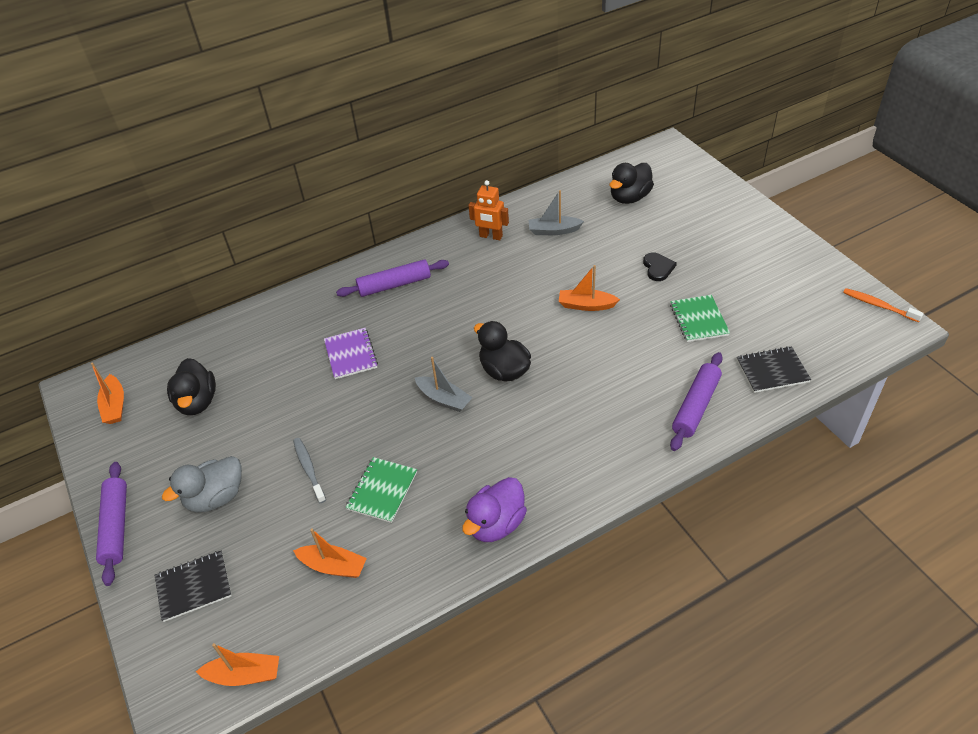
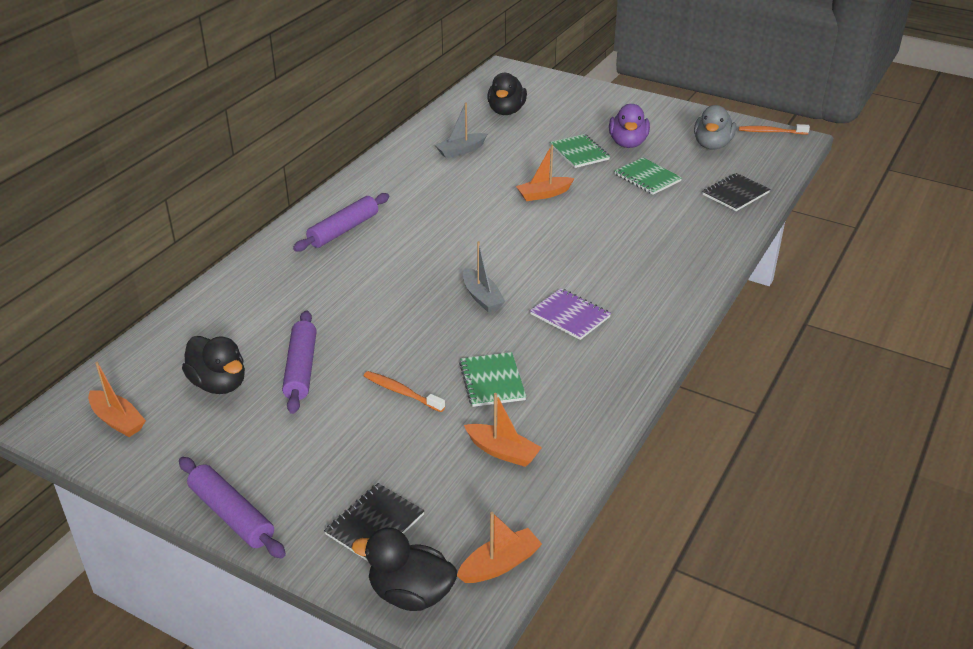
camera: 35 degrees left, 10 degrees down
(216, 497) = (324, 449): grey duck -> grey duck (712, 145)
(309, 469) = (401, 392): grey toothbrush -> orange toothbrush
(333, 566) = (502, 451): orange boat -> orange boat turned 45 degrees clockwise
(351, 354) = (353, 294): purple notebook -> purple notebook (570, 315)
(444, 399) = (482, 297): grey boat -> grey boat turned 60 degrees clockwise
(491, 236) = (404, 169): orange robot -> none
(496, 524) = (619, 366): purple duck -> purple duck (628, 143)
(504, 370) = (517, 260): black duck -> black duck (410, 594)
(658, 268) = (579, 152): black heart -> green notebook
(696, 406) = (701, 234): purple rolling pin -> purple rolling pin (301, 369)

